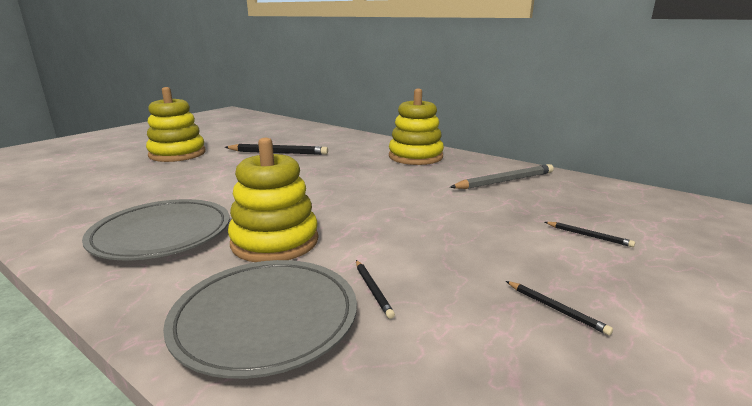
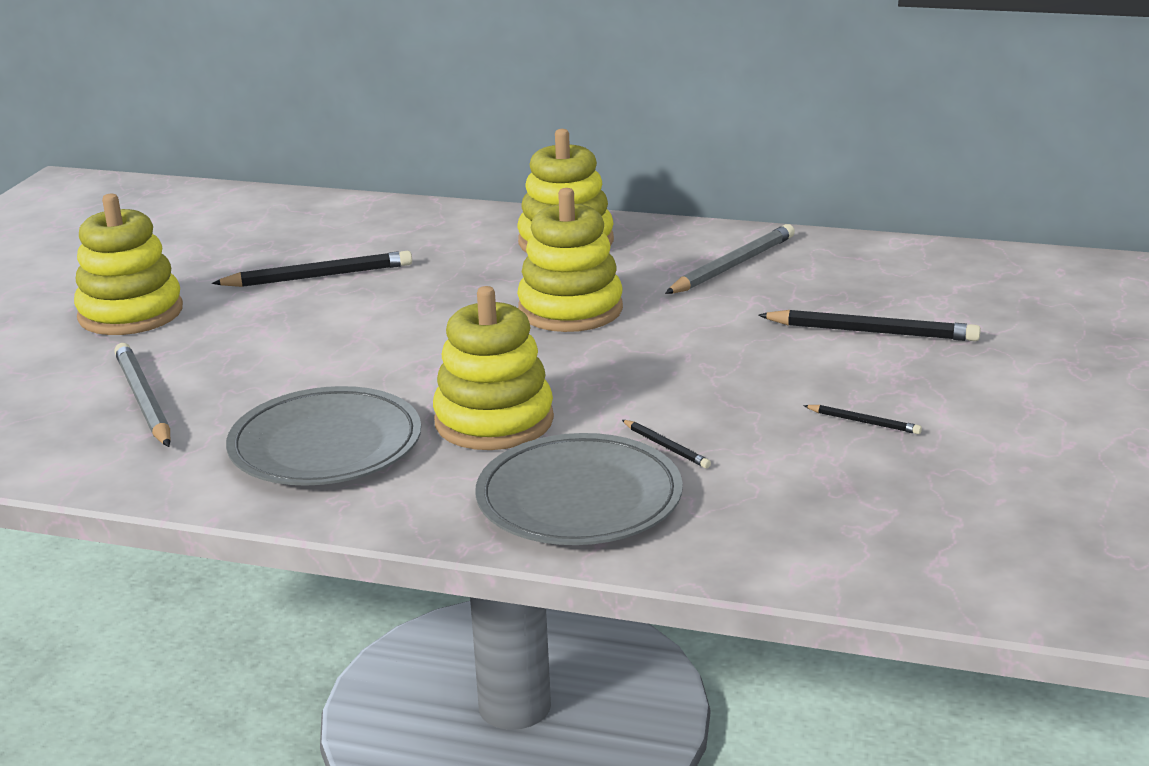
camera: 20 degrees left, 5 degrees up
(118, 190) = (143, 400): none -> grey pencil
(388, 187) = (570, 310): none -> yellow stacking toy
(589, 236) = (872, 332): black pencil -> black pencil, size x1.99

